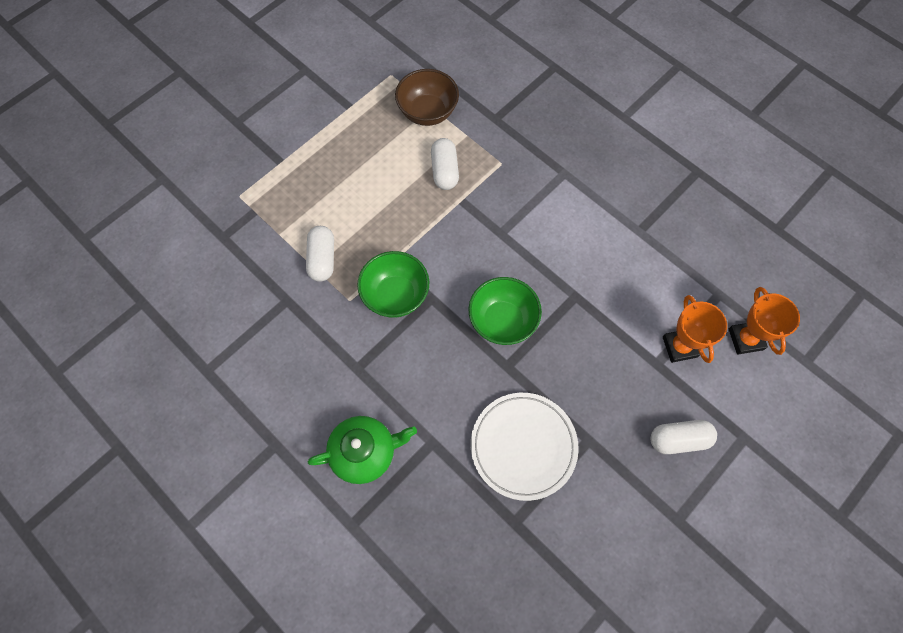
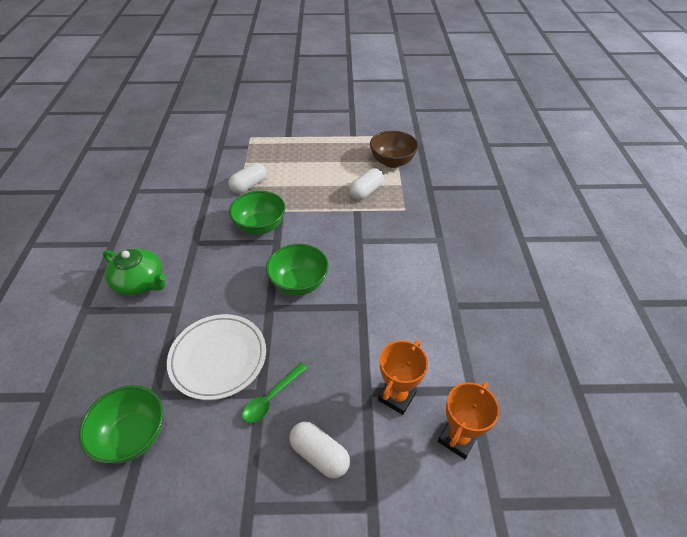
camera: 45 degrees right, 20 degrees down
(542, 564) = (133, 436): none -> green bowl
(600, 435) = (271, 398): none -> green spoon

